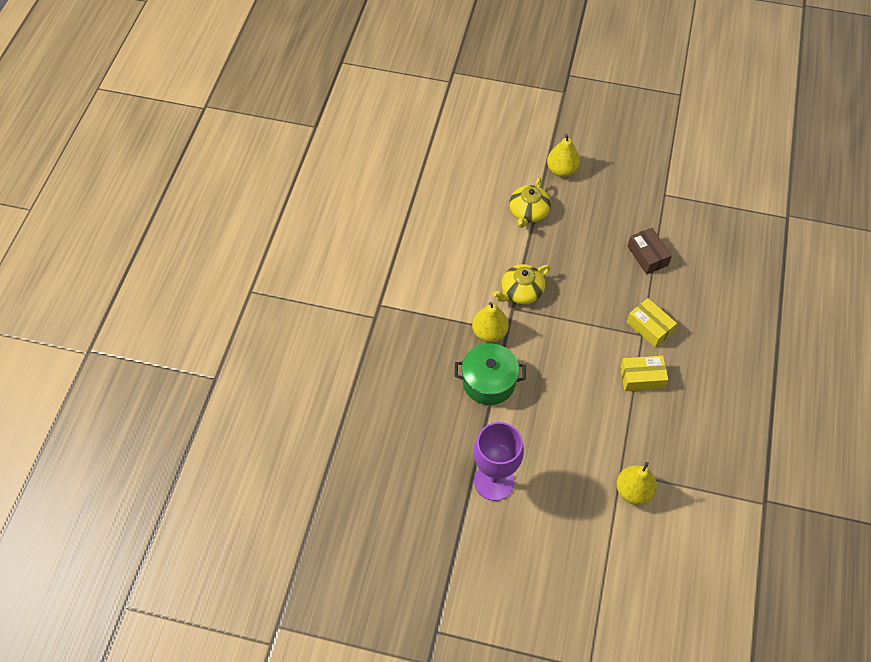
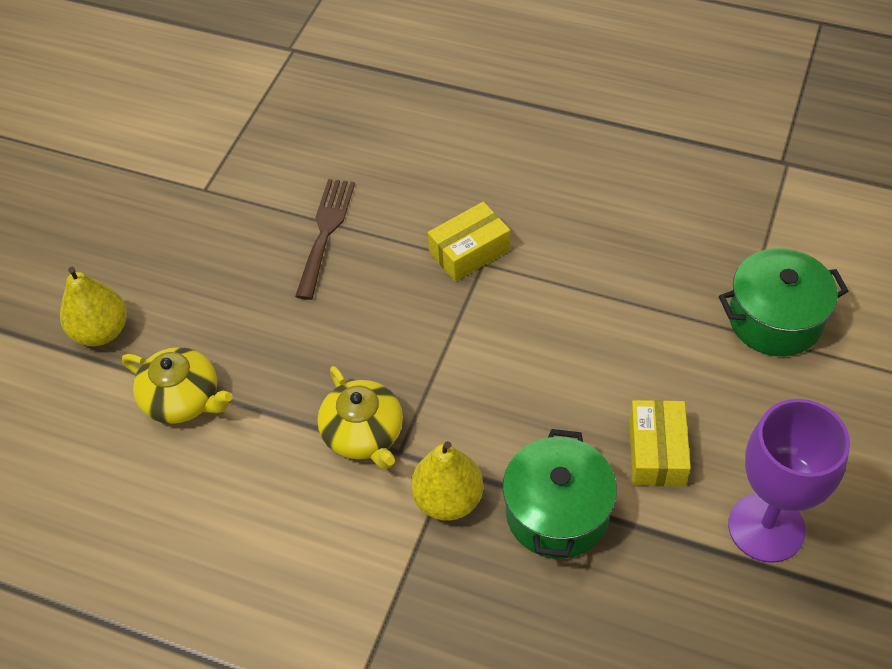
camera: 80 degrees left, 5 degrees down
(633, 491) = (775, 319): yellow pear -> green pot
(642, 378) = (565, 276): yellow box -> yellow box (657, 452)
(647, 256) = (325, 232): brown box -> brown fork

